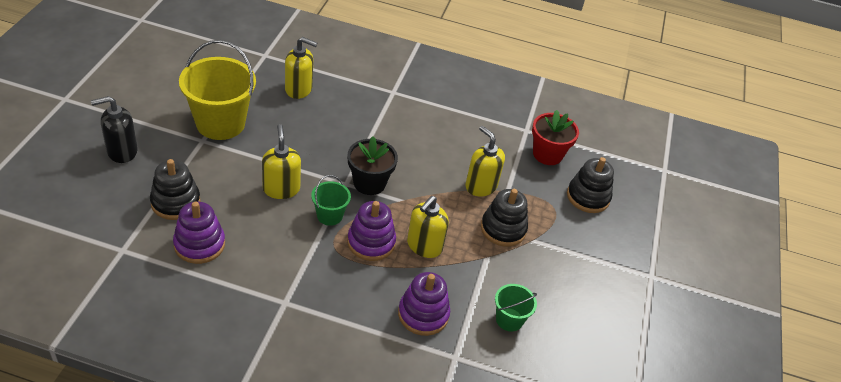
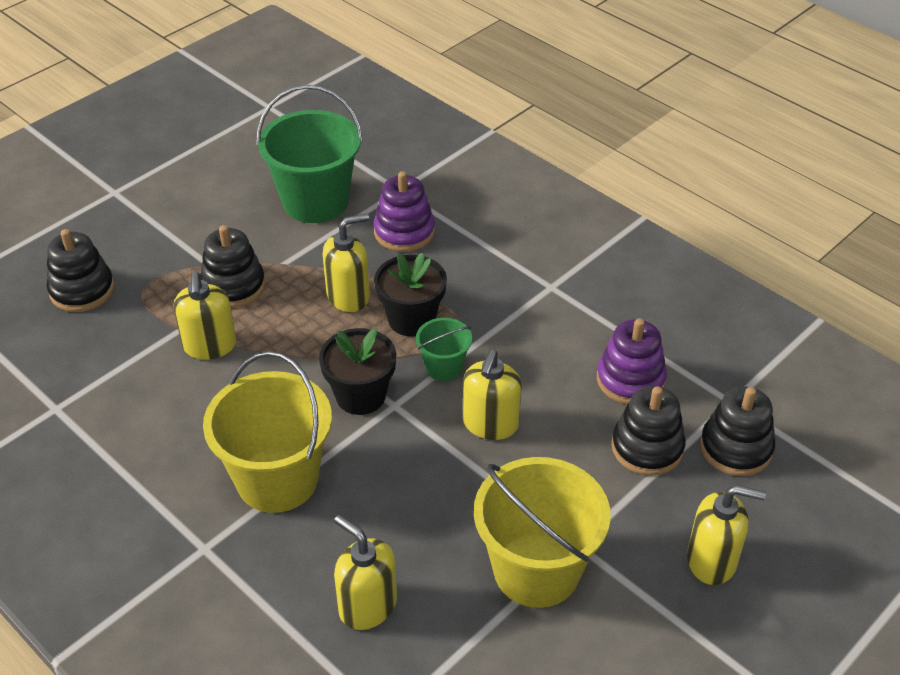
camera: 145 degrees left, 0 degrees up
(115, 218) = (736, 448): none -> black stacking toy
(121, 151) = (712, 561): black soap dispenser -> yellow soap dispenser
(371, 242) = (411, 319): purple stacking toy -> black flower pot
(382, 128) = (277, 479): none -> yellow bucket
(509, 319) = (315, 201): green bucket -> green bucket, size x2.02
(547, 154) = (68, 361): red flower pot -> none

